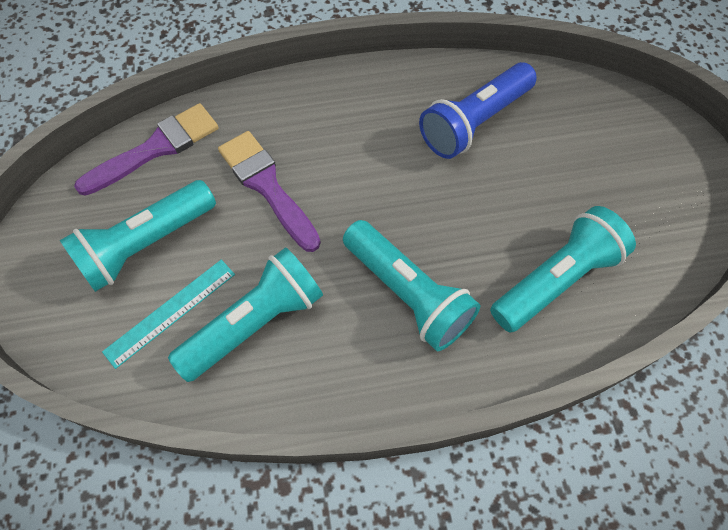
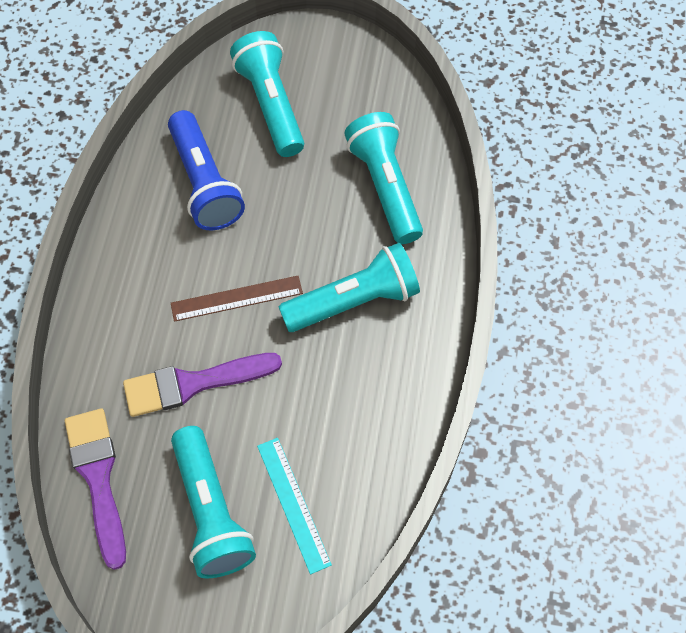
camera: 70 degrees left, 0 degrees up
(255, 322) = (332, 433): turquoise flashlight -> turquoise flashlight (271, 104)
(367, 190) = (236, 298): none -> brown ruler

